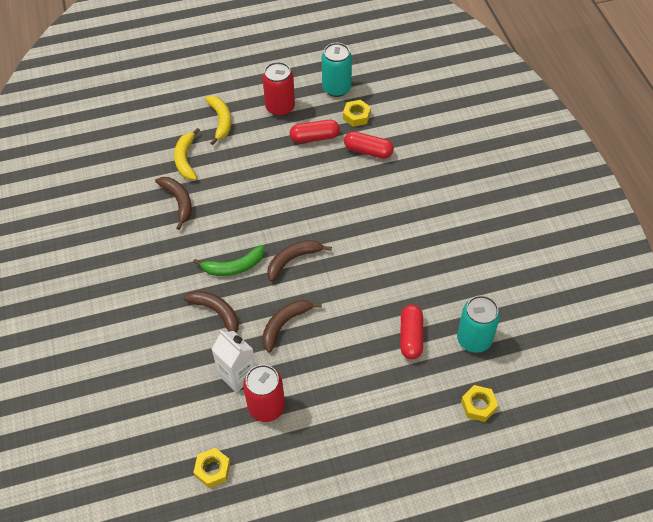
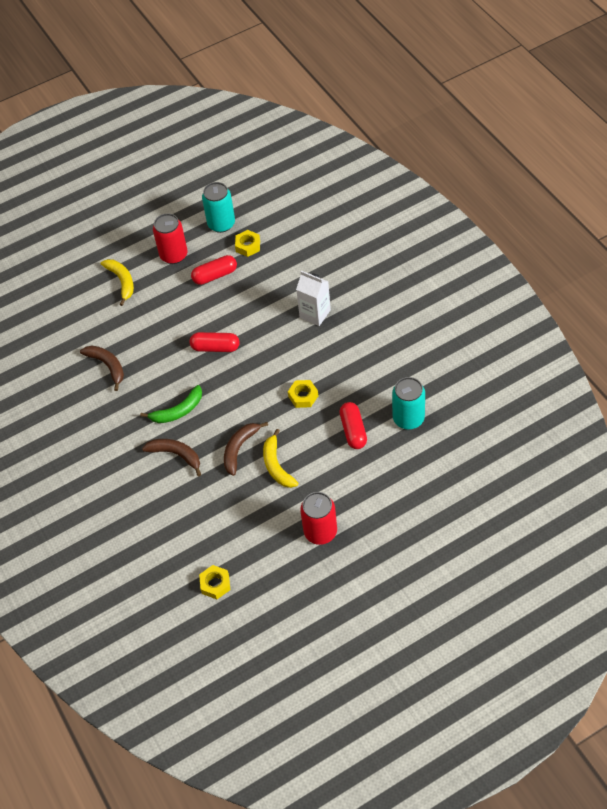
camera: 10 degrees left, 0 degrees up
(186, 159) = (101, 325): yellow banana -> yellow banana (276, 465)
(237, 375) = (211, 502): white carton -> white carton (315, 314)
(266, 407) = (245, 521): red can -> red can (320, 532)
(293, 260) = (229, 391): brown banana -> none
(368, 151) = (268, 276): red capsule -> red capsule (215, 347)
(478, 405) = (426, 472): yellow nut -> yellow nut (303, 396)

